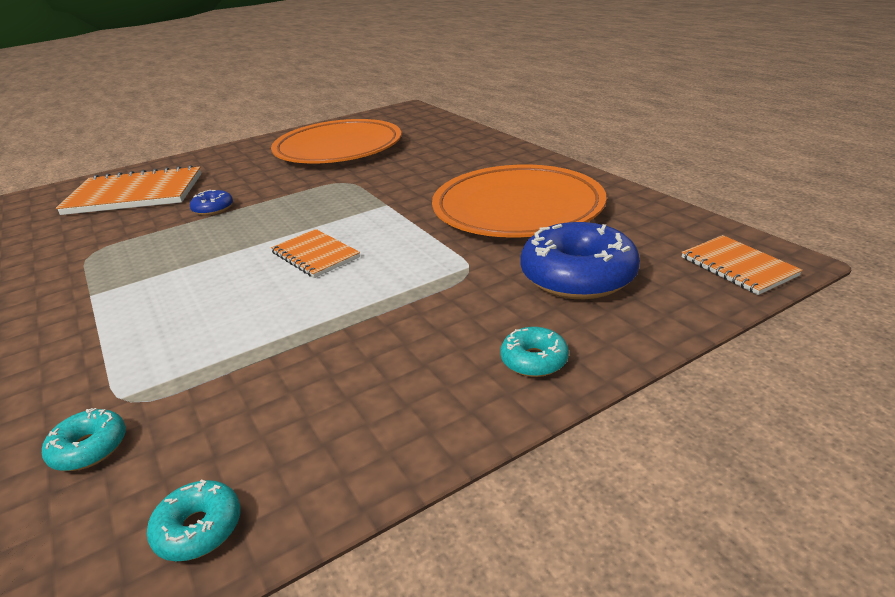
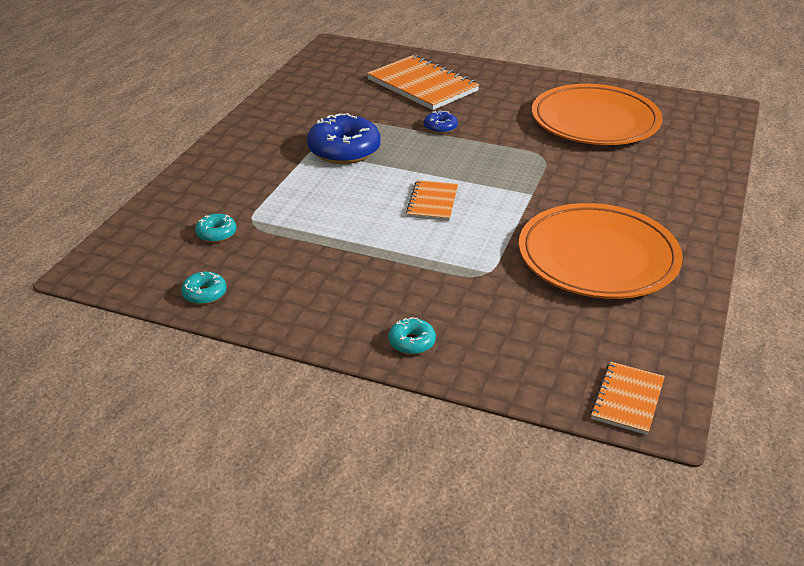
camera: 50 degrees right, 5 degrees up
(578, 276) = (527, 325): blue donut -> blue donut (344, 150)

